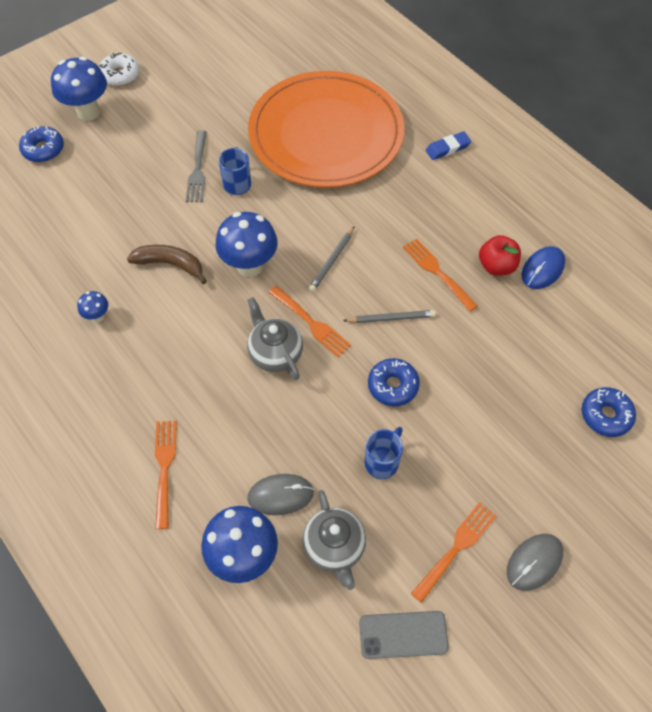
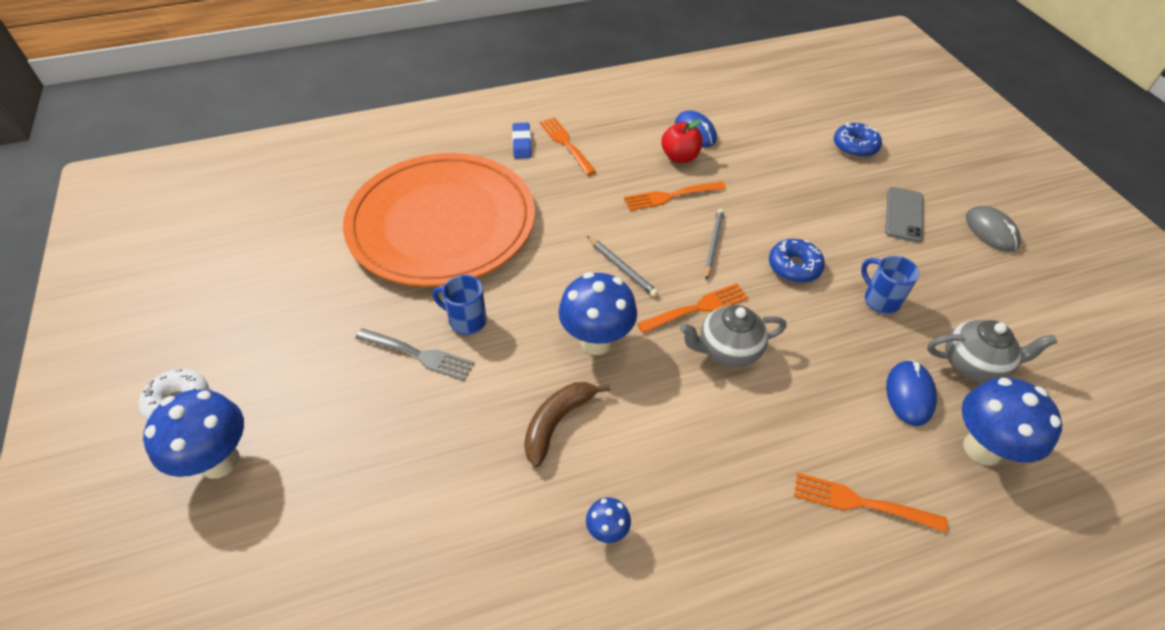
camera: 70 degrees left, 10 degrees down
(43, 149) = (249, 543): blue donut -> none
(280, 495) = (909, 394): grey mouse -> blue mouse
(403, 635) = (1065, 339): grey phone -> grey phone (904, 214)
(456, 549) = (977, 276): orange fork -> orange fork (566, 144)

